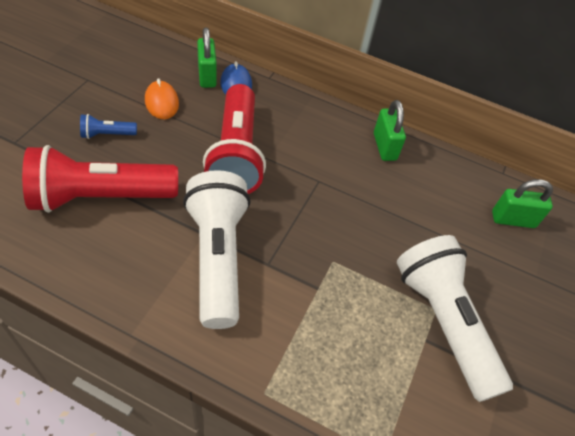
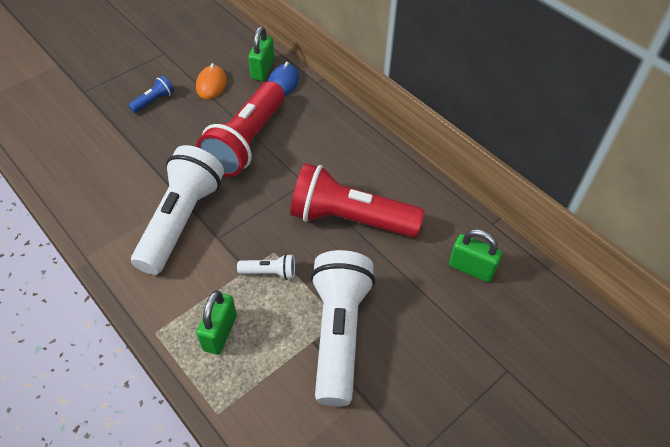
camera: 30 degrees right, 0 degrees up
(101, 197) = (121, 149): red flashlight -> red flashlight (350, 219)
(107, 134) = (154, 101): blue flashlight -> blue flashlight turned 120 degrees clockwise
(342, 284) = (269, 272): none -> white flashlight
(384, 147) = (386, 169): green padlock -> green padlock (220, 333)

